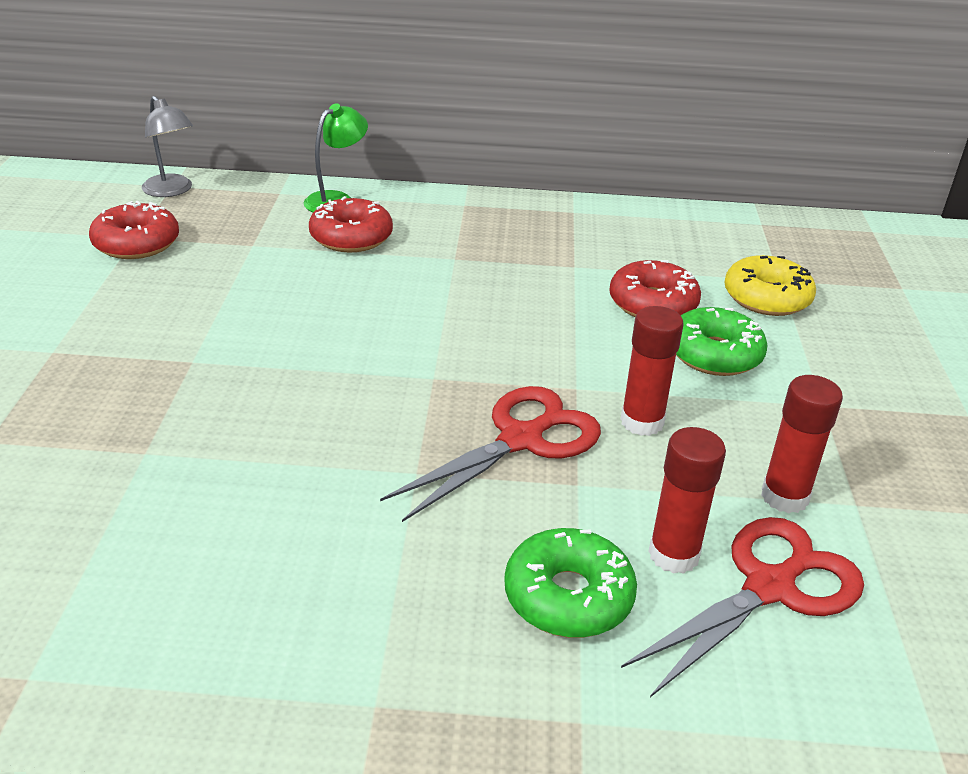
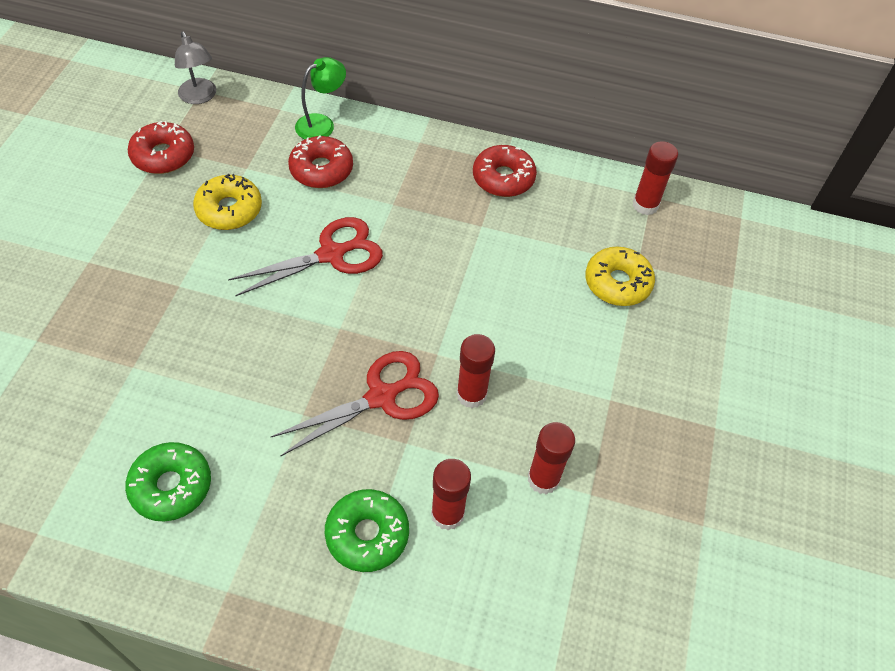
camera: 10 degrees right, 20 degrees up
(241, 283) = (229, 209): none -> yellow donut
(652, 304) = (526, 276): red donut -> red donut (503, 178)
(714, 354) = (551, 337): green donut -> green donut (171, 486)
(758, 231) = (645, 205): none -> red glue stick
(770, 587) = (499, 552): red scissors -> red scissors (331, 254)

